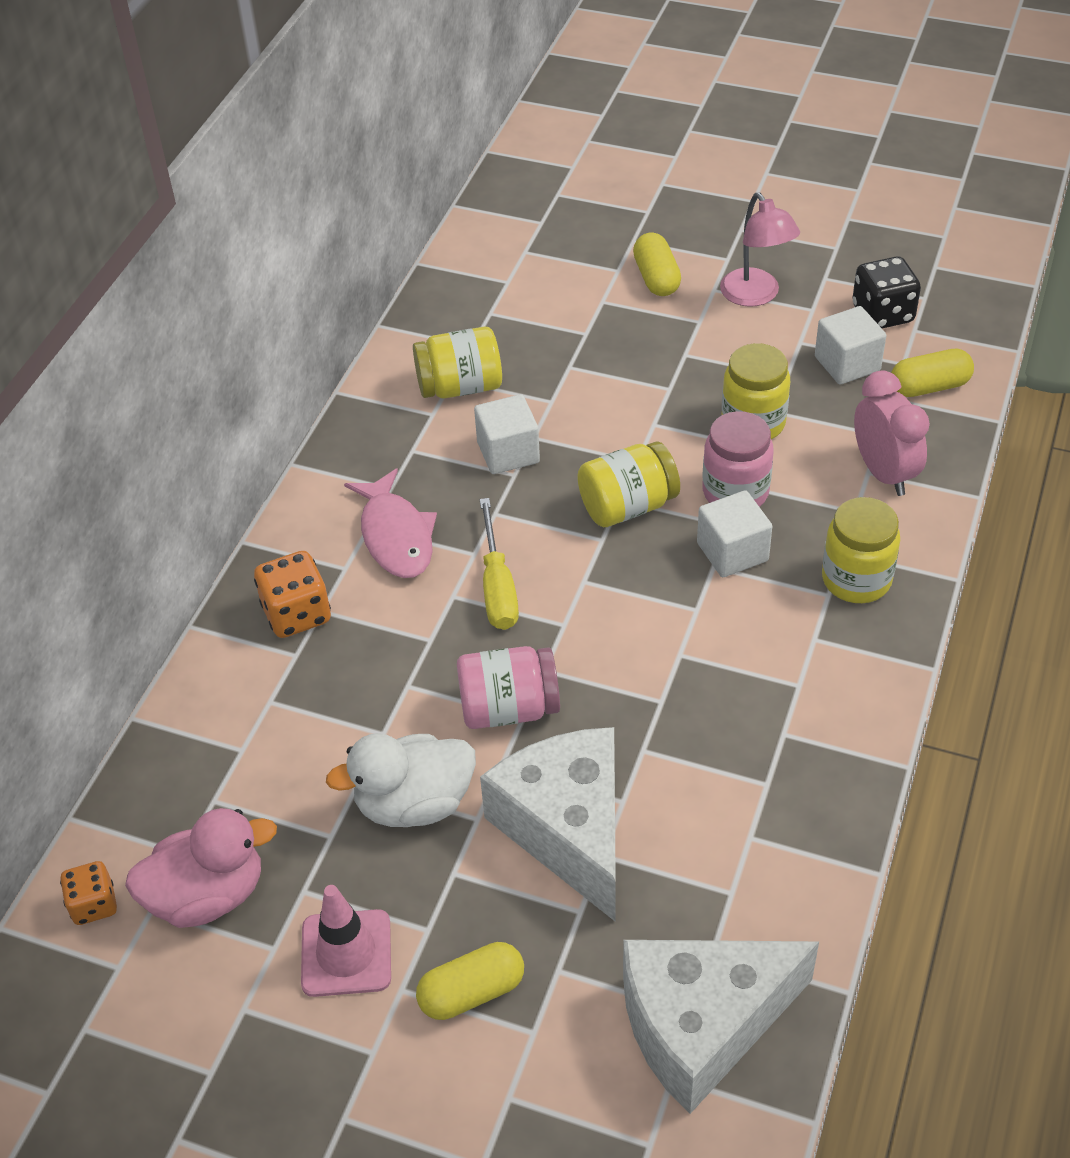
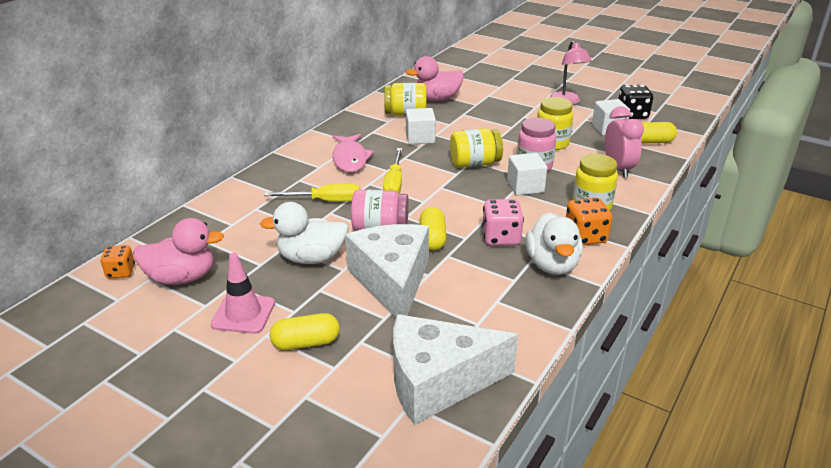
camera: 10 degrees right, 15 degrees down
(297, 614) = (286, 179): orange dice -> orange dice (585, 237)
(389, 657) = (325, 201): none -> yellow screwdriver
(506, 330) = (437, 99): none -> pink duck
(656, 278) = (518, 91): yellow capsule -> yellow capsule (432, 239)
(721, 689) = (501, 238): none -> pink dice
(820, 736) = (552, 265): none -> white duck

